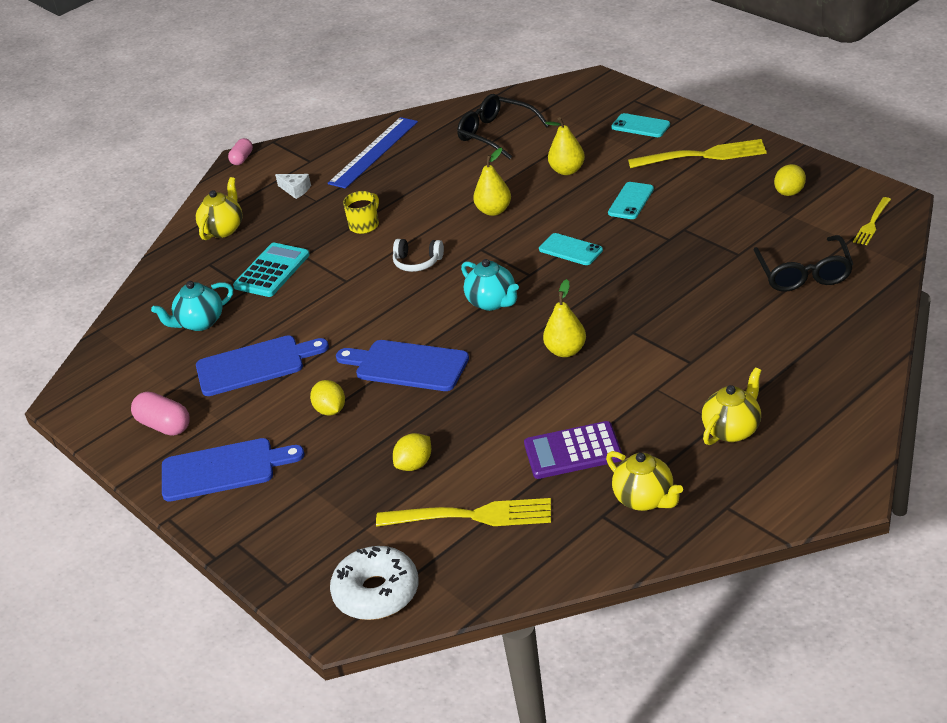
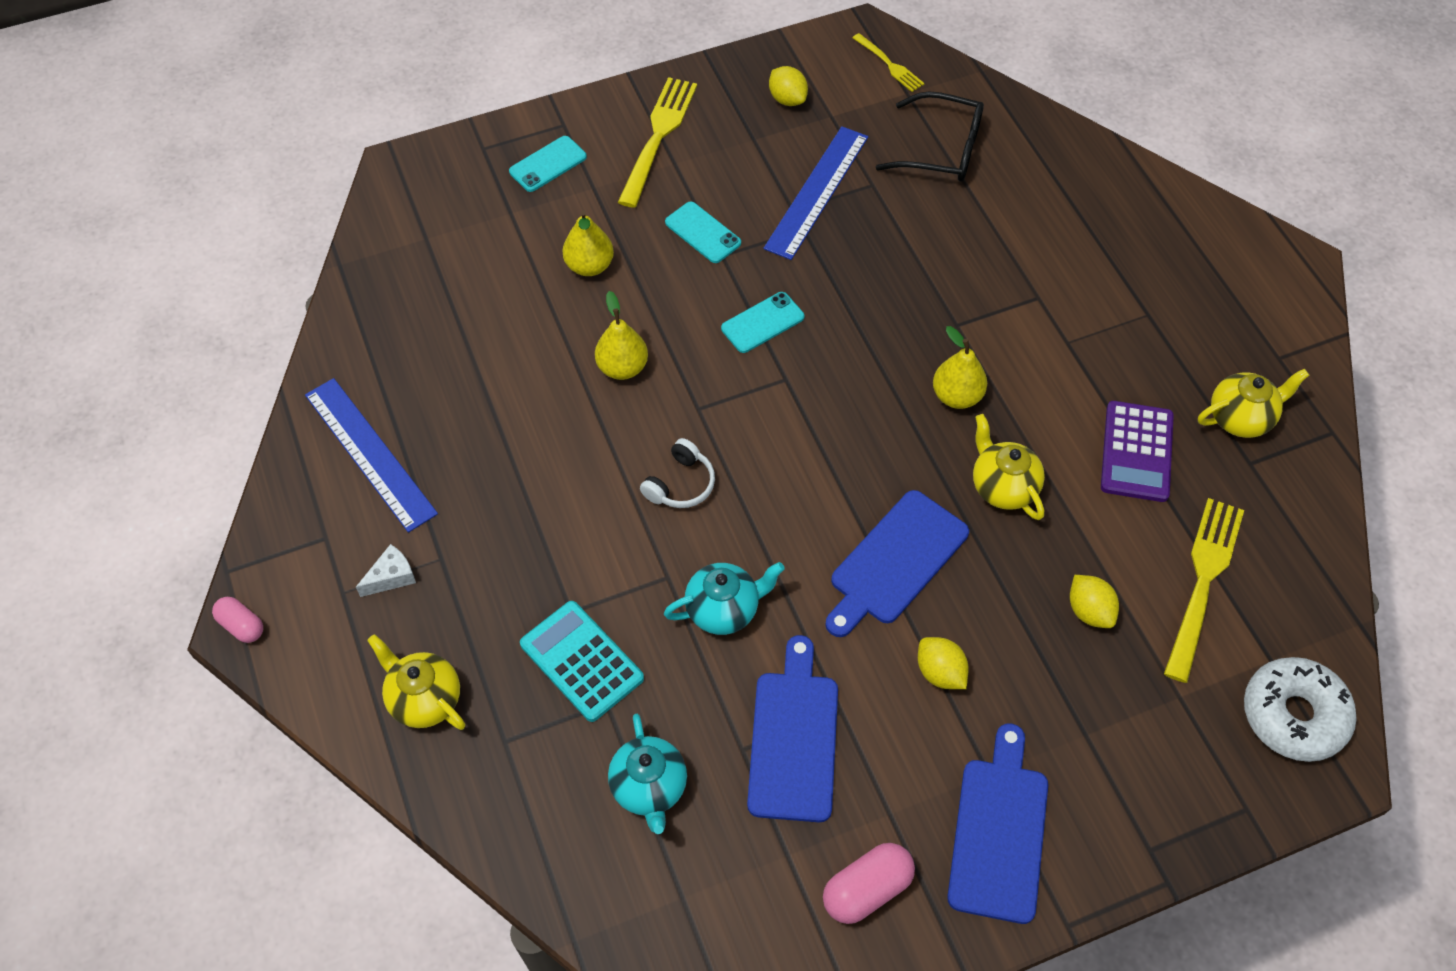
camera: 75 degrees left, 20 degrees up
(330, 410) = (940, 672): yellow lemon -> yellow lemon turned 60 degrees clockwise
(364, 225) = (549, 517): yellow mug -> none
(492, 302) = (819, 434): turquoise teapot -> turquoise teapot (723, 610)
(496, 134) = (442, 305): black glasses -> none
(709, 233) = (817, 192): none -> blue ruler
(732, 430) = (1165, 307): yellow teapot -> yellow teapot (1003, 487)

